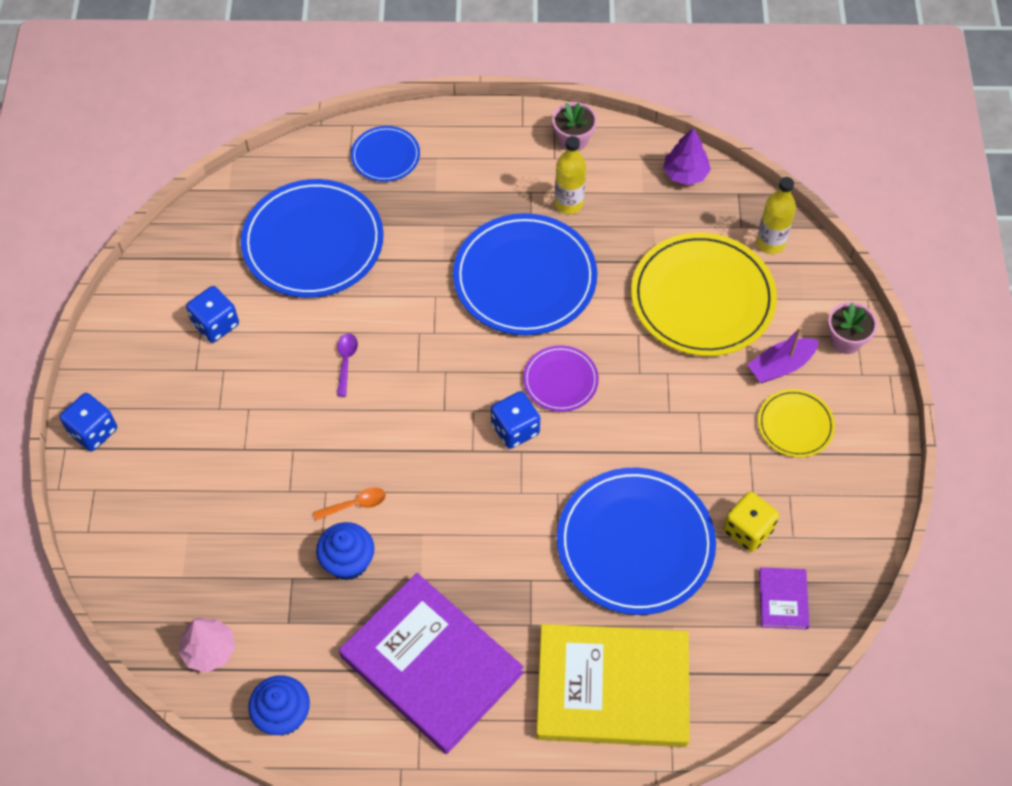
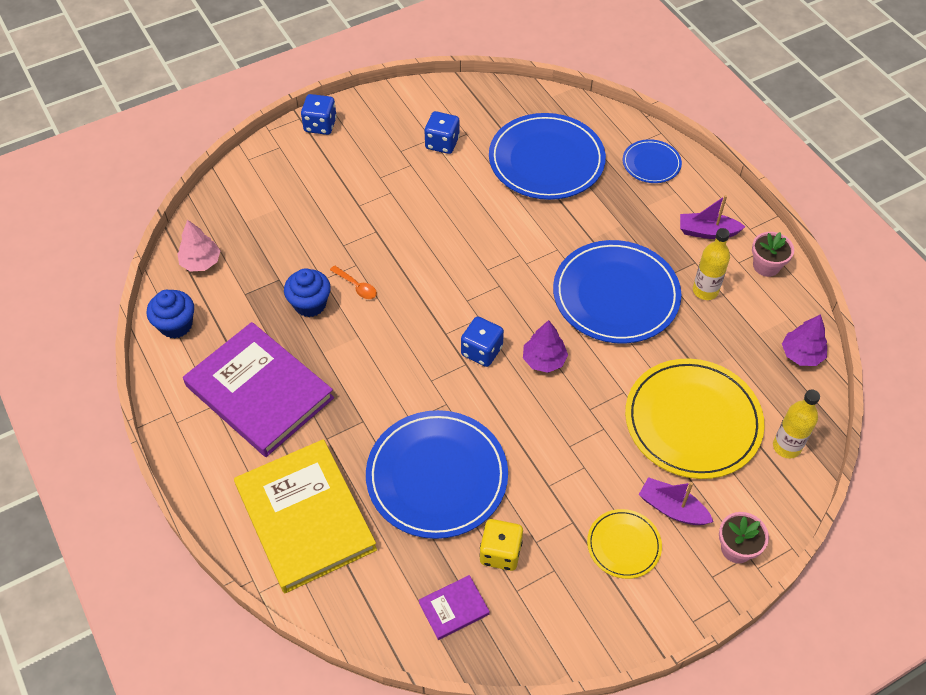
camera: 60 degrees right, 5 degrees down
(346, 362) = (465, 225): purple spoon -> none
(431, 664) = (260, 392): purple book -> purple book turned 60 degrees counterclockwise
(502, 161) = (707, 232): none -> purple boat
(560, 380) = (544, 360): purple plate -> purple tree

